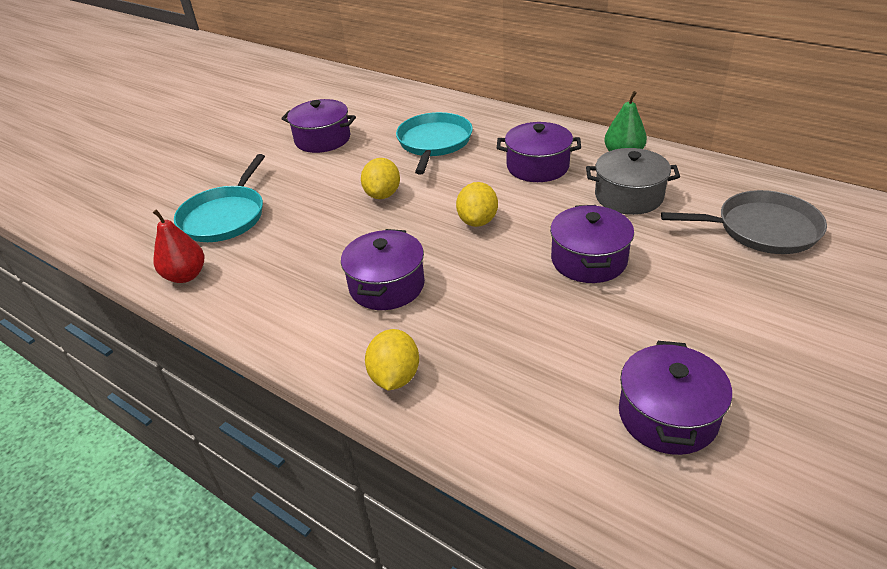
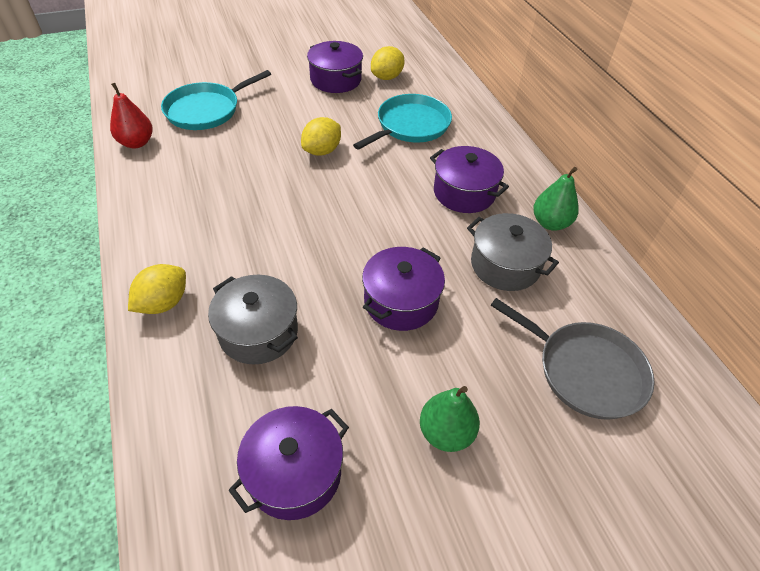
camera: 30 degrees right, 10 degrees up
(387, 286) = (239, 228): purple pot -> none
(477, 221) = (360, 214): yellow lemon -> yellow lemon (387, 77)
(508, 345) = (258, 332): none -> grey pot
(730, 319) = (446, 432): none -> green pear

